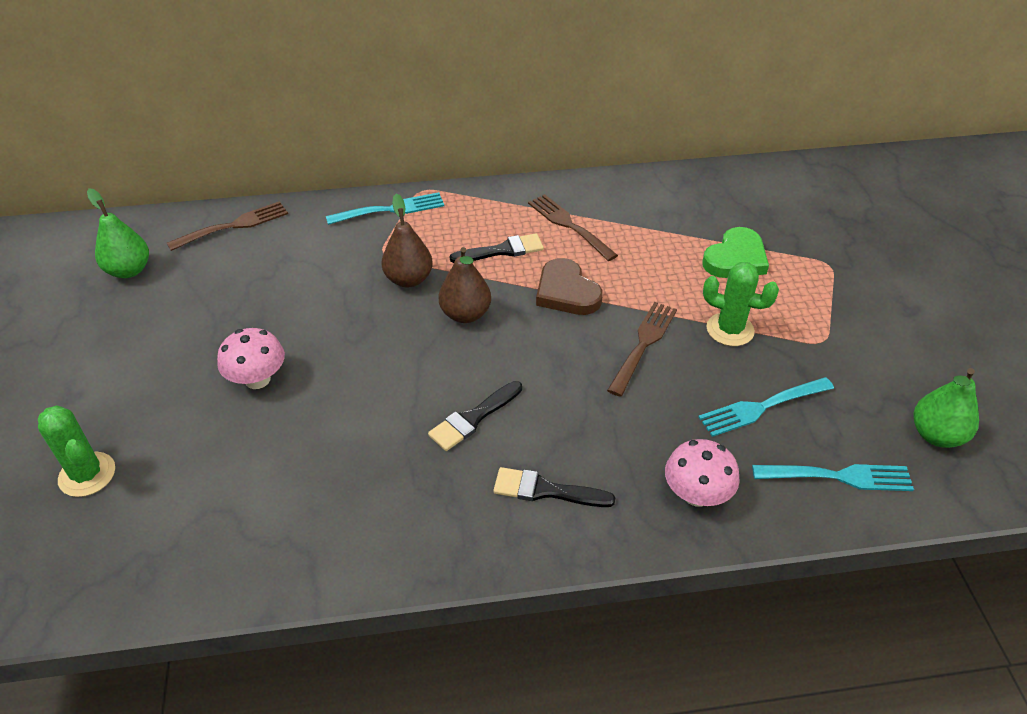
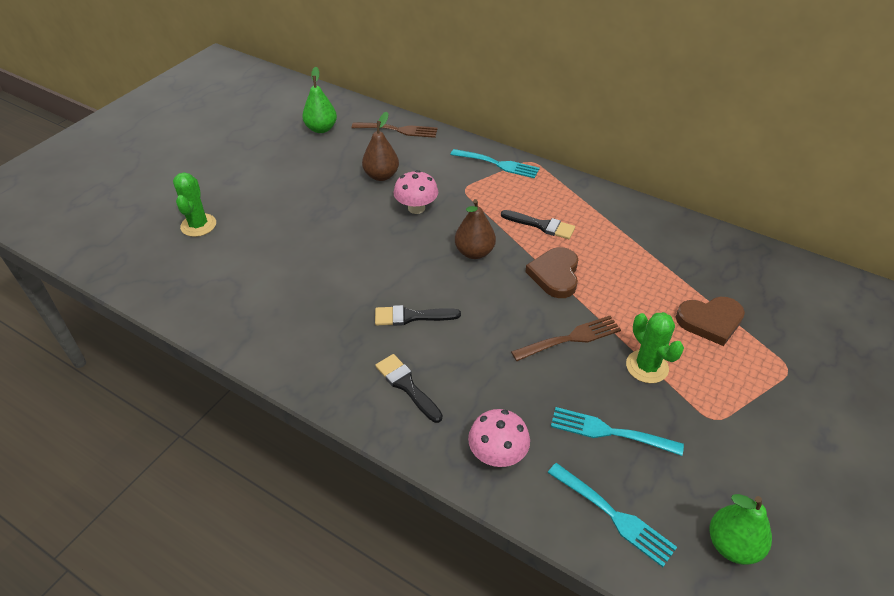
camera: 40 degrees right, 0 degrees up
(257, 379) = (322, 223): pink mushroom -> pink mushroom (416, 208)
(408, 279) = (463, 212): brown pear -> brown pear (381, 175)
(569, 225) = (606, 233): brown fork -> none
(735, 258) = (710, 321): green heart -> brown heart

